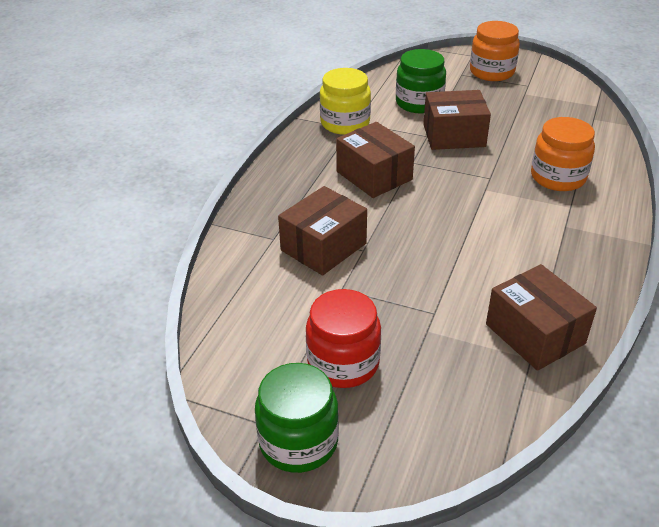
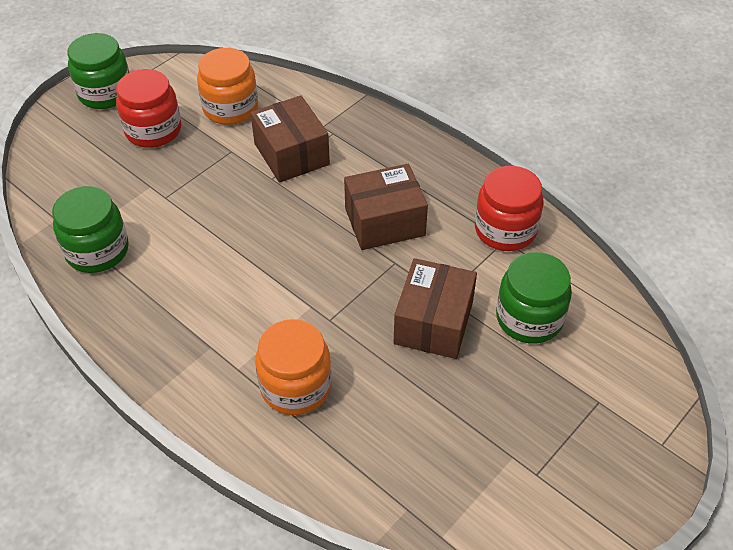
camera: 110 degrees right, 10 degrees up
(345, 123) = (505, 230): yellow jar -> red jar
(492, 72) = (594, 445): orange jar -> orange jar (230, 108)
(535, 334) = (97, 251): brown box -> green jar

